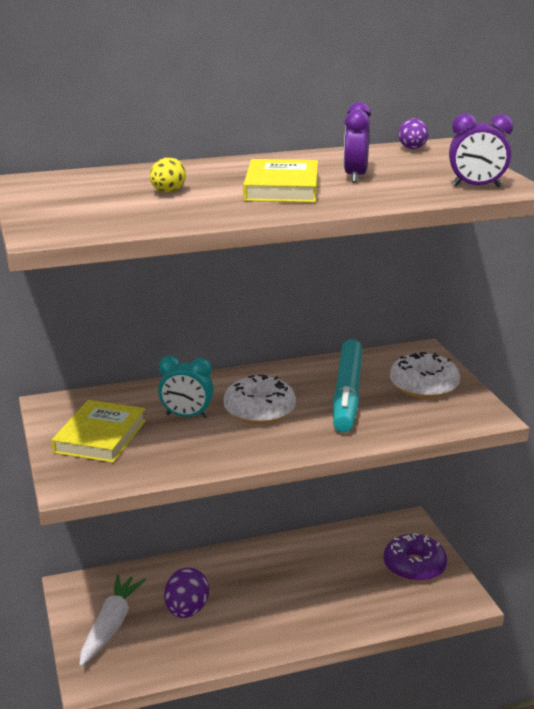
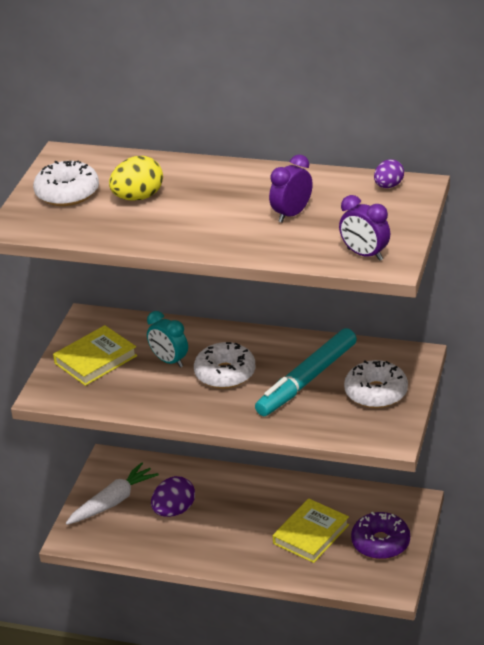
camera: 35 degrees right, 10 degrees up
(75, 202) = (67, 193): none -> white donut
(168, 192) = (138, 197): yellow egg -> yellow egg, size x1.59
(281, 188) = (220, 215): yellow book -> yellow book (311, 534)

